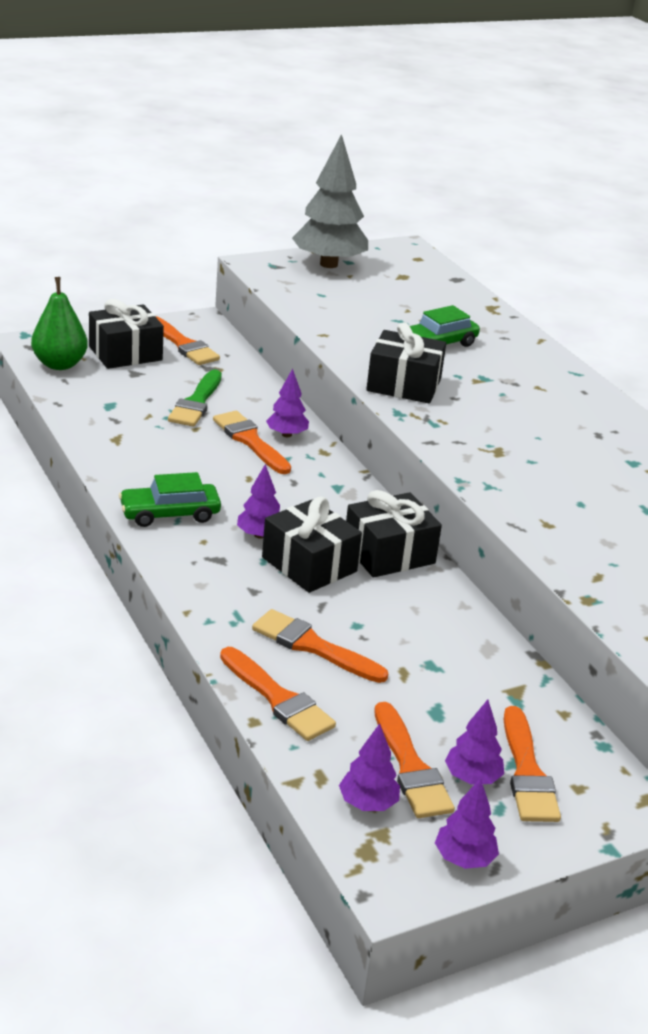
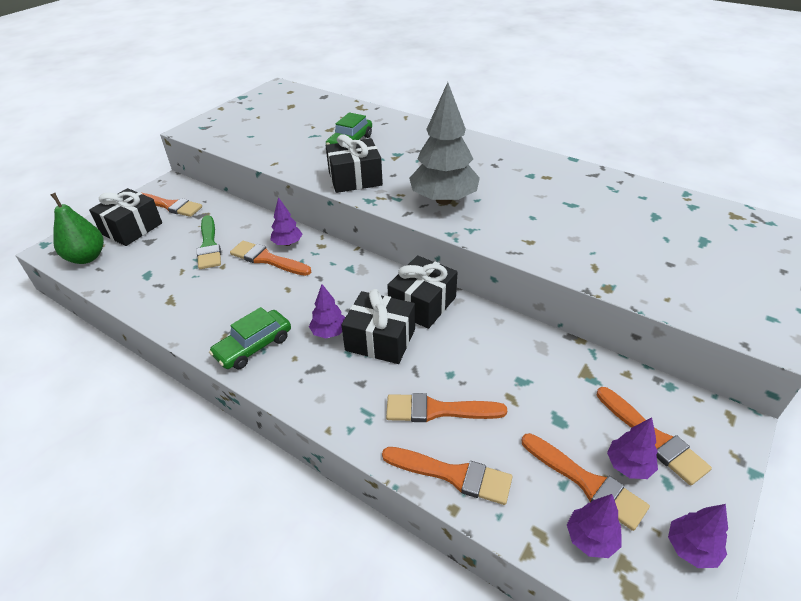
camera: 25 degrees left, 10 degrees up
(329, 264) = (238, 114): grey tree -> grey tree (443, 200)

